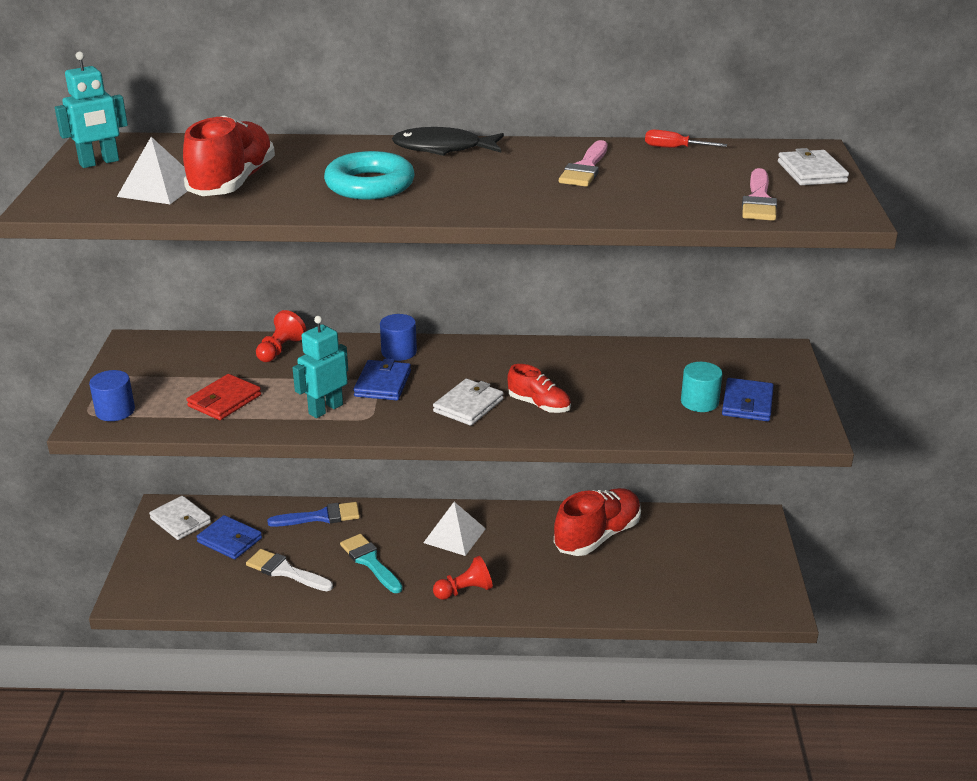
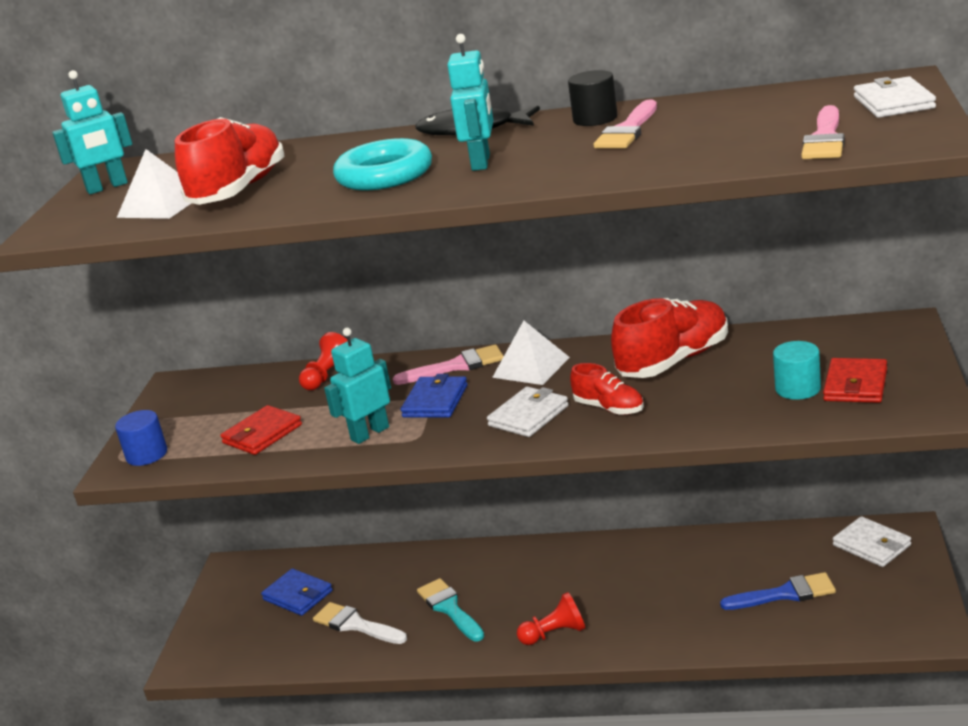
camera: 10 degrees right, 5 degrees down
(180, 521) = (247, 578): white wallet -> white wallet (871, 545)
(321, 517) = (398, 563): blue brush -> blue brush (785, 594)
(399, 352) = (456, 366): blue cylinder -> pink brush
(454, 535) = (546, 573): white pyramid -> white pyramid (531, 367)
(458, 183) = (481, 162): none -> turquoise robot
(554, 152) = (595, 119): none -> black cylinder
(597, 536) = (711, 563): red shoe -> red shoe (674, 361)
(674, 148) = (734, 98): red screwdriver -> none
(747, 403) = (855, 385): blue wallet -> red wallet

